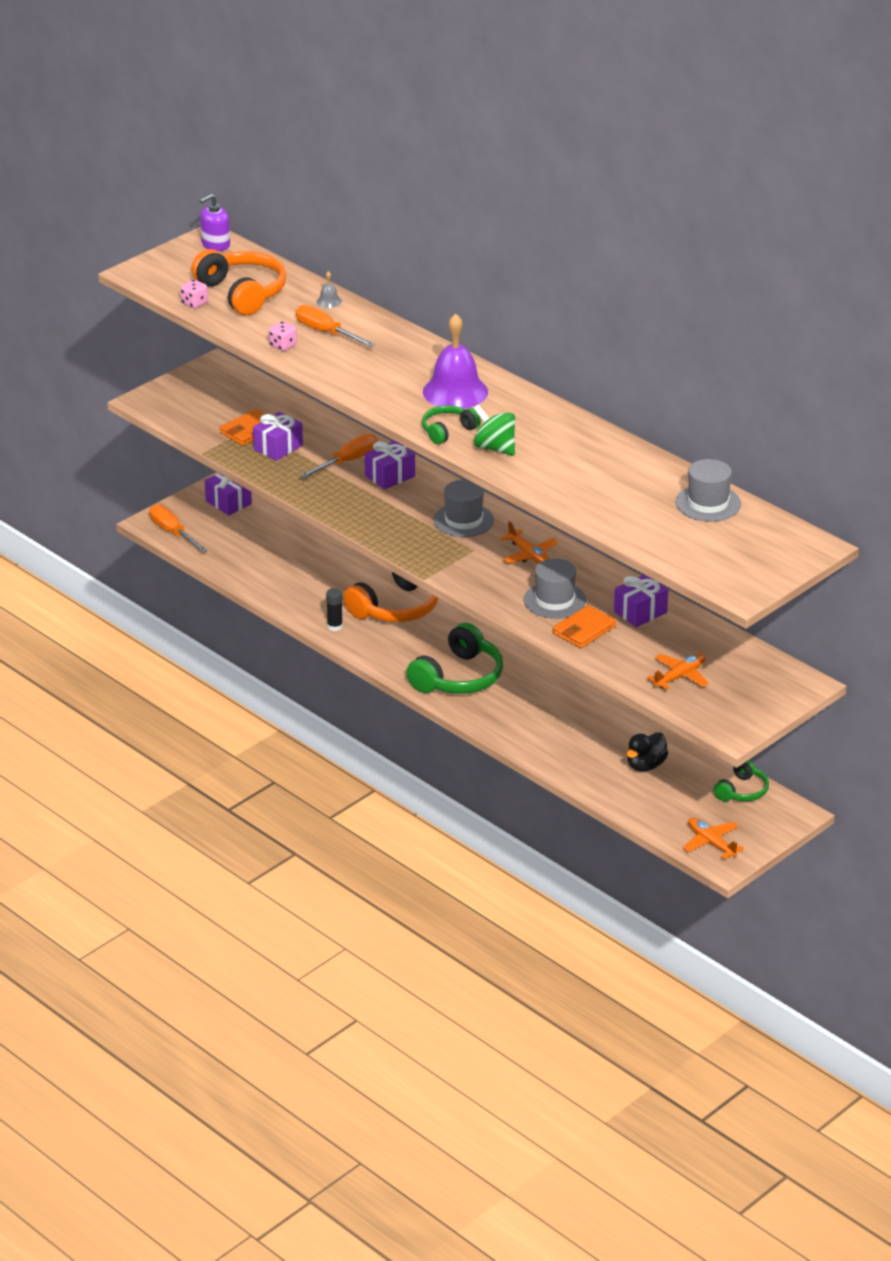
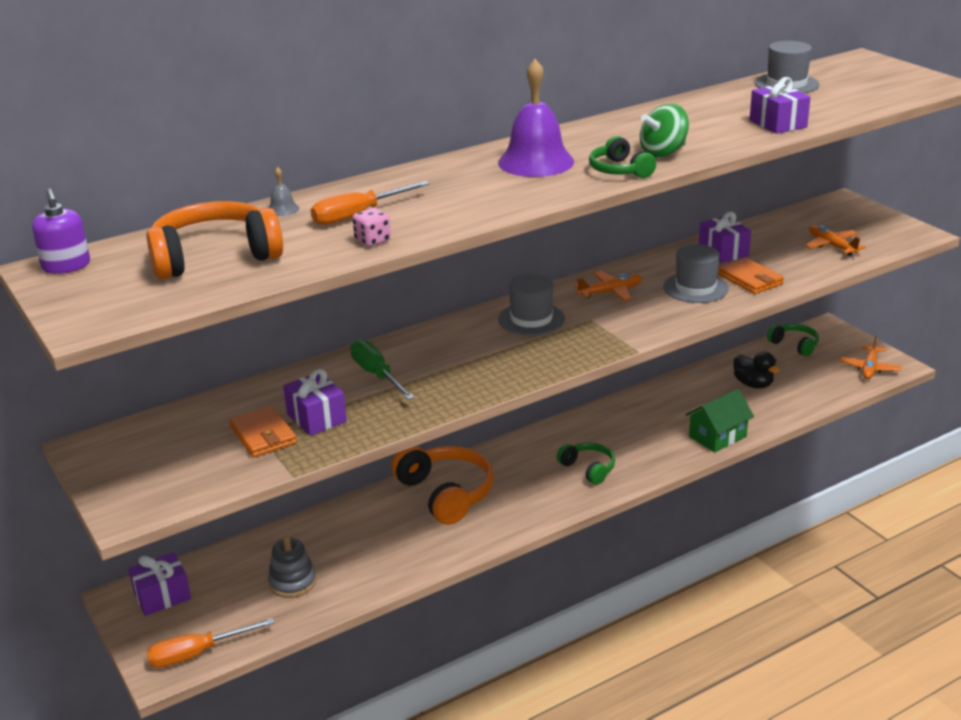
camera: 75 degrees left, 5 degrees down
(194, 303) = (214, 289): pink dice -> none
(259, 555) = (292, 582): none -> grey stacking toy
(334, 626) = (465, 540): black glue stick -> none
(347, 461) = (376, 375): orange screwdriver -> green screwdriver
(390, 476) = (422, 352): purple gift -> purple gift (778, 124)
(458, 677) = (588, 469): green headphones -> green headphones, size x0.56
(538, 747) = (717, 436): none -> green house
(711, 843) = (869, 368): orange plane -> orange plane turned 45 degrees counterclockwise

